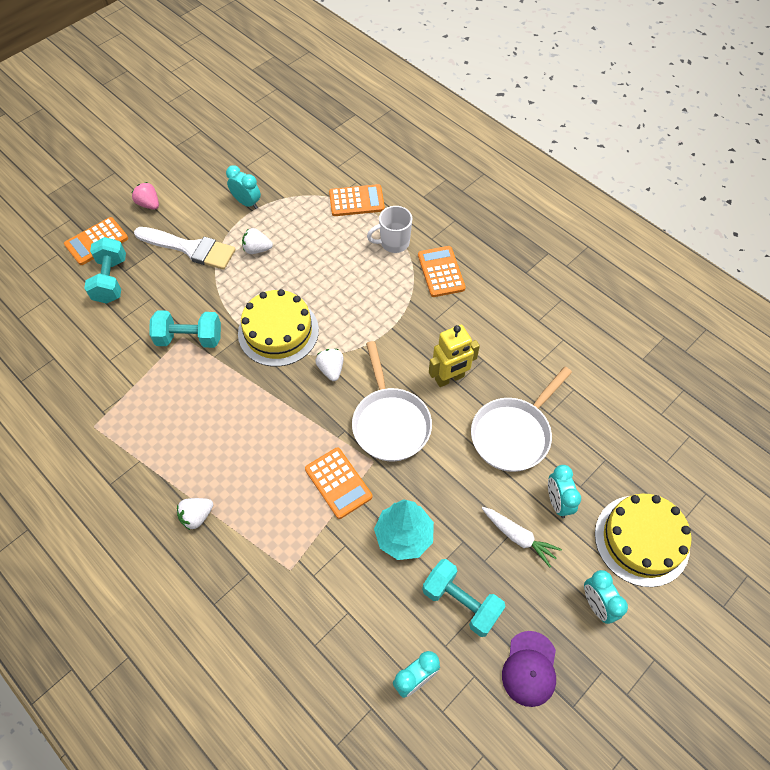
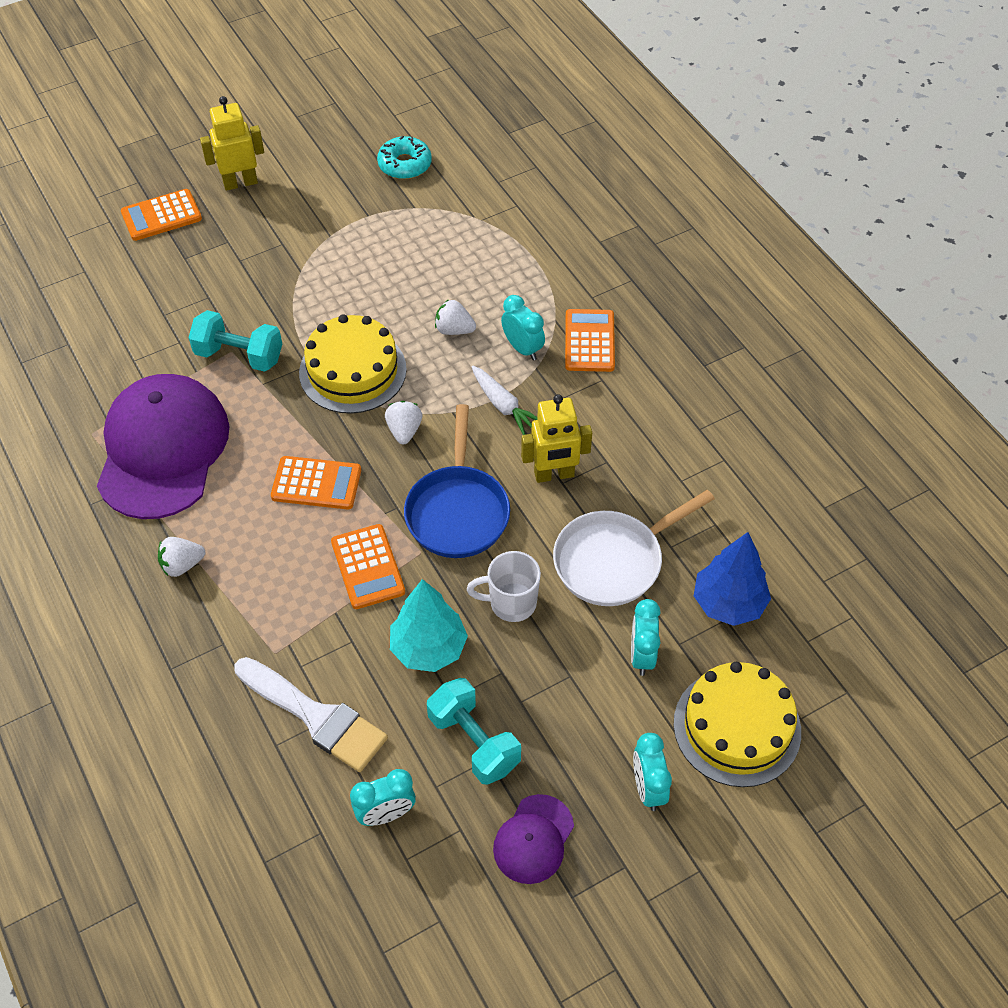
camera: 15 degrees right, 5 degrees down
(111, 280) = (164, 266): turquoise dumbbell -> none
(149, 204) = (240, 183): pink strawberry -> yellow robot
(153, 426) = (163, 449): none -> purple cap
(190, 248) = (275, 247): white brush -> white brush (316, 717)
(247, 203) = (365, 205): turquoise clock -> turquoise clock (522, 348)
(257, 249) = (359, 265): white strawberry -> white strawberry (454, 330)
(266, 167) = (405, 164): none -> turquoise donut
(356, 201) = (508, 230): orange calculator -> orange calculator (316, 483)
(390, 423) = (457, 511): white pan -> blue pan
(393, 243) = (539, 292): white mug -> white mug (511, 603)
(518, 537) = (575, 685): white carrot -> white carrot (503, 406)
(603, 447) = (728, 603): none -> blue tree

